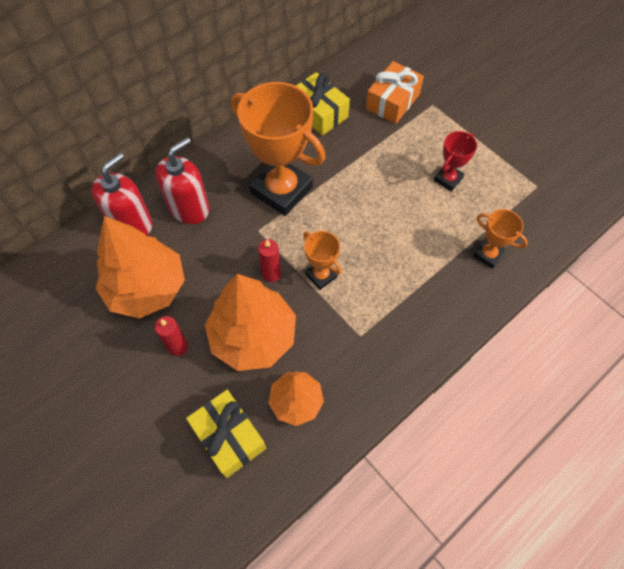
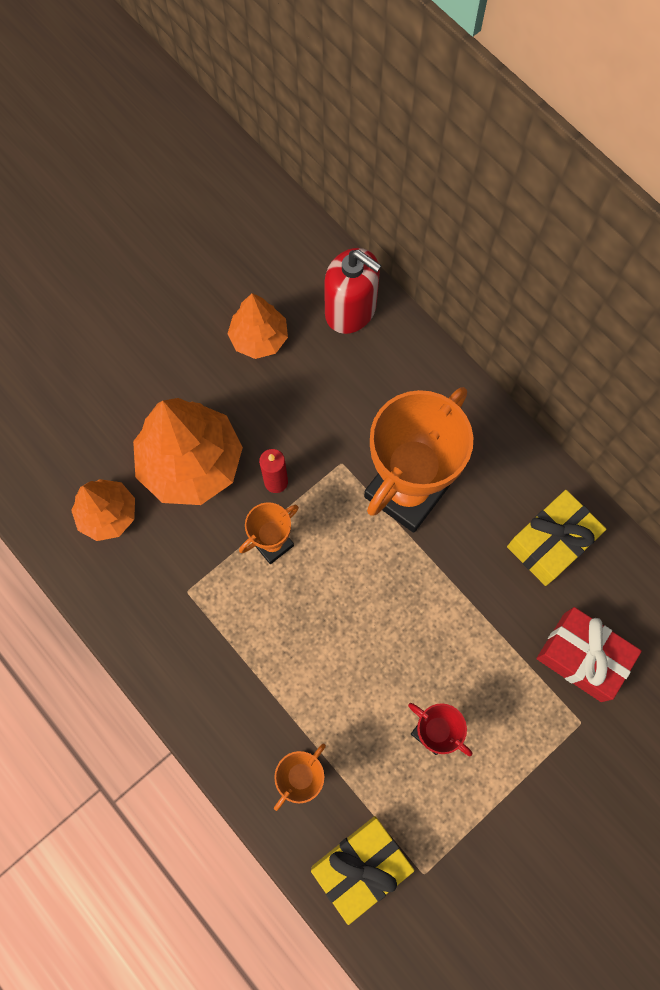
camera: 90 degrees right, 10 degrees up
(147, 288) = (259, 338): orange tree -> orange tree, size x0.58
(178, 347) = (182, 380): red candle -> none
(189, 208) = (375, 375): red soap dispenser -> none
(229, 437) = (73, 442): yellow gift -> yellow gift (361, 866)
(392, 101) = (582, 657): orange gift -> red gift

